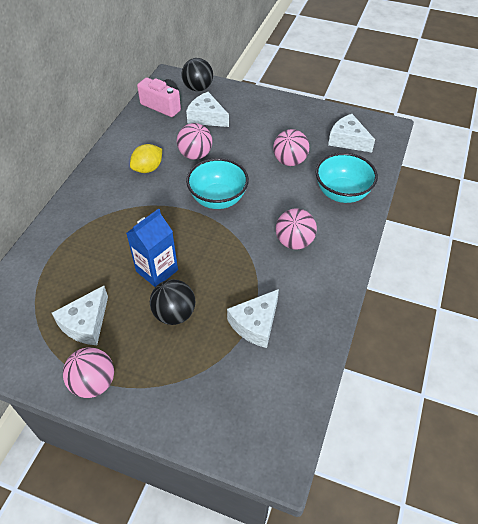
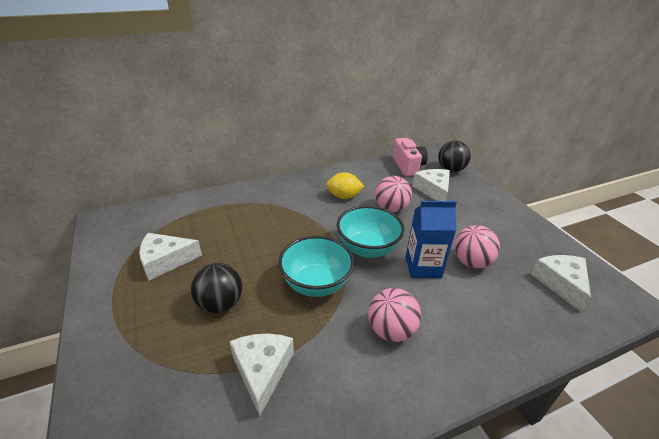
camera: 45 degrees right, 15 degrees down
(93, 383) = (108, 303): pink ball -> none
(157, 270) = (254, 264): blue carton -> blue carton (423, 267)
(255, 324) = (262, 371): white cheese -> white cheese turned 90 degrees clockwise
(342, 193) = (497, 325): turquoise bowl -> turquoise bowl (316, 284)

